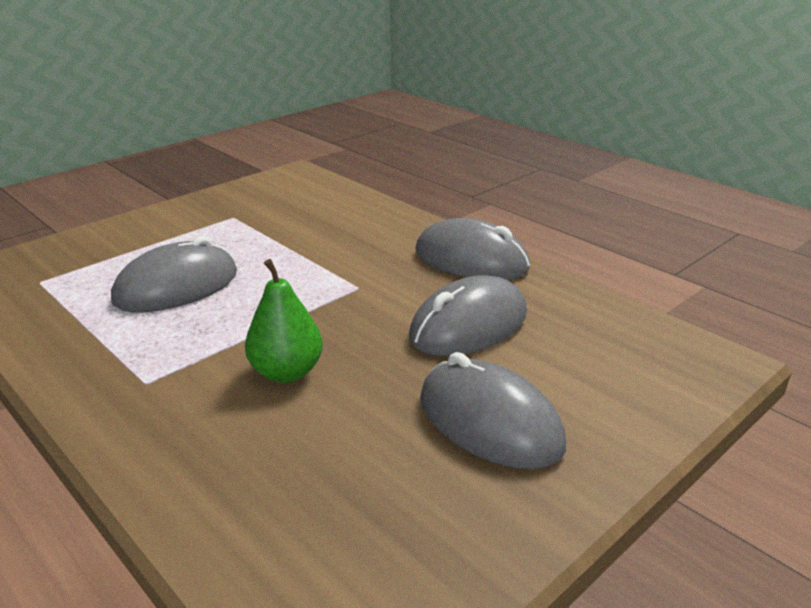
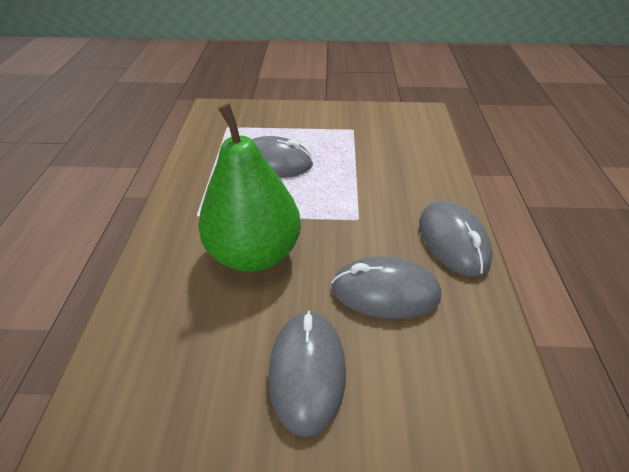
camera: 45 degrees right, 15 degrees up
(286, 372) = (255, 253): green pear -> green pear, size x1.92

